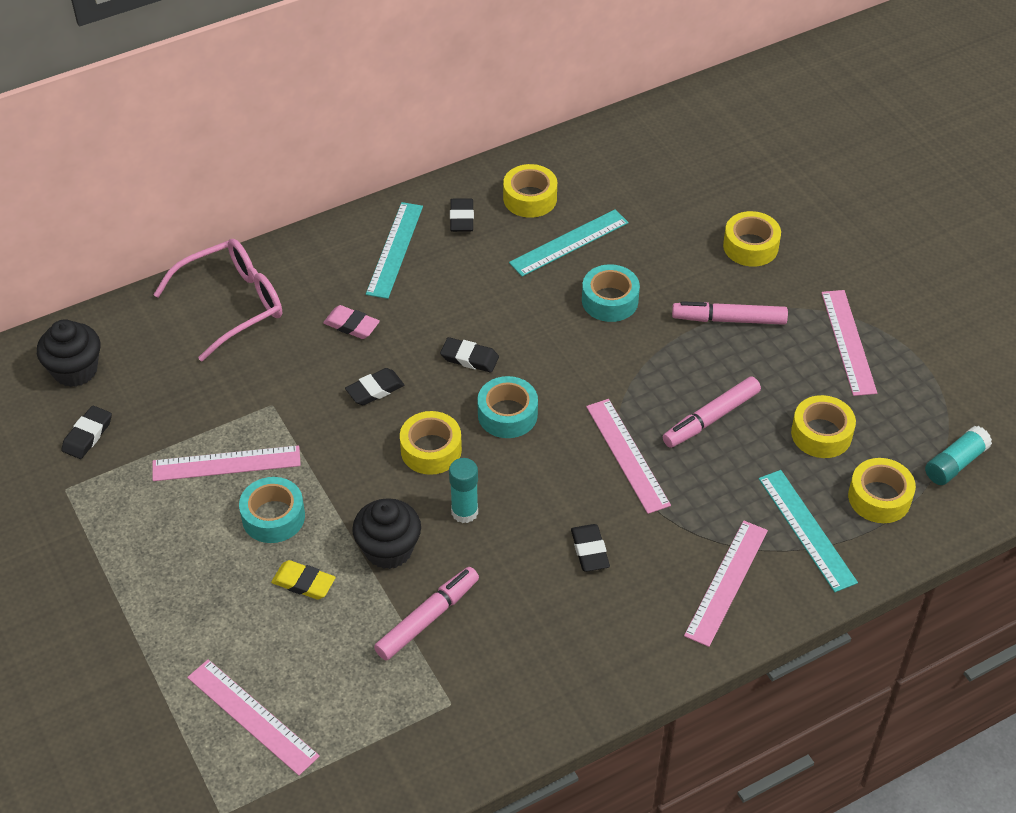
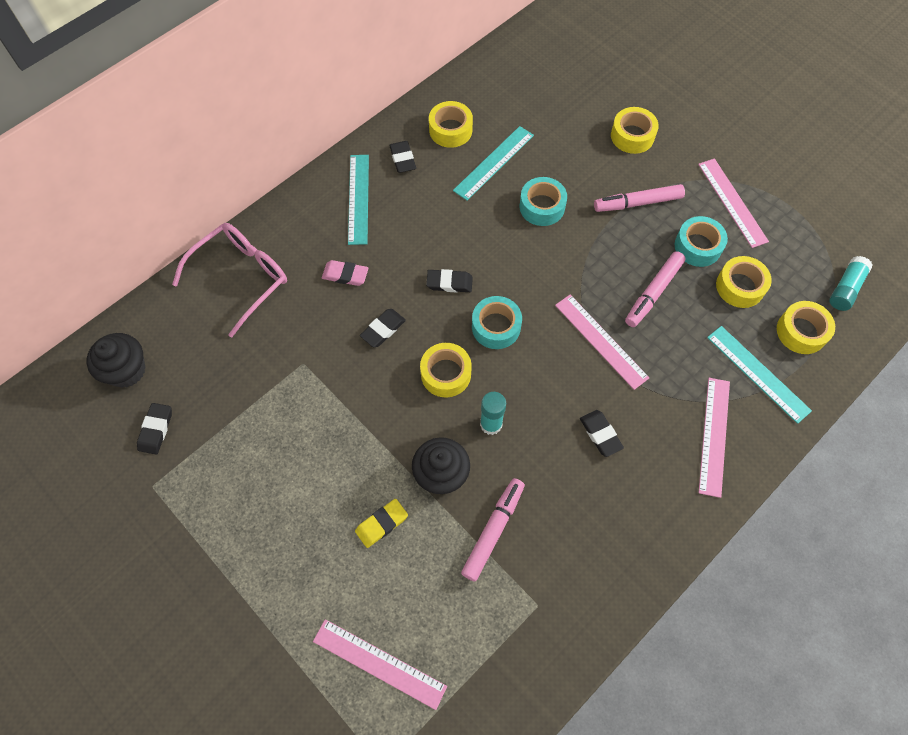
camera: 15 degrees left, 15 degrees up
(226, 463) = (282, 427): pink ruler -> none
(273, 517) = (337, 468): turquoise tape -> turquoise tape (698, 246)
(303, 583) = (382, 524): yellow eraser -> yellow eraser turned 45 degrees counterclockwise

